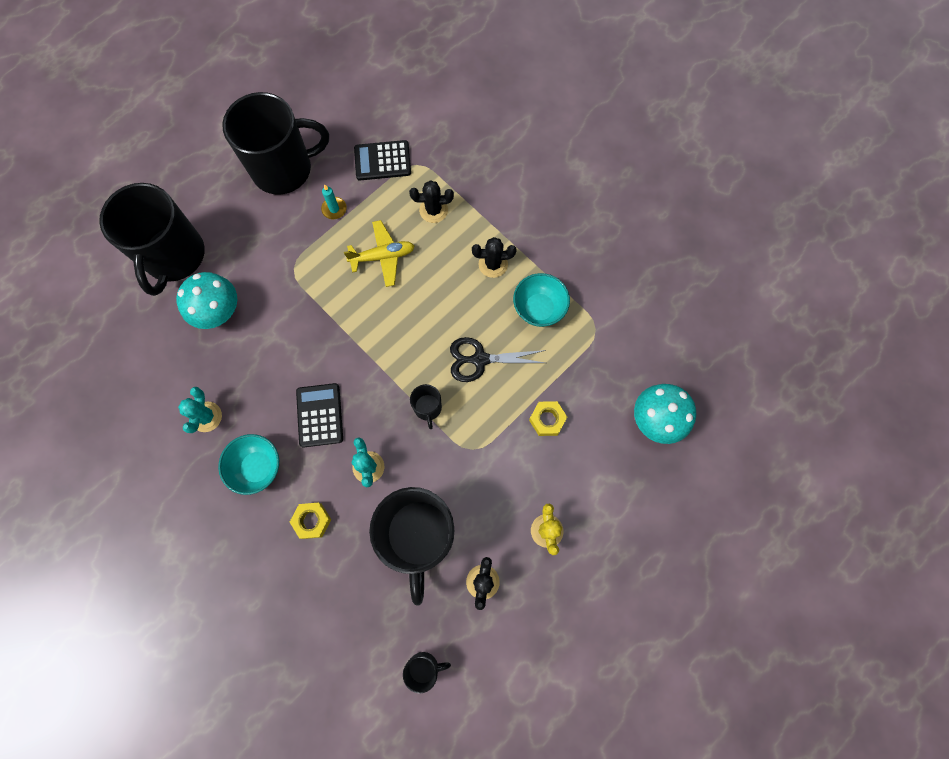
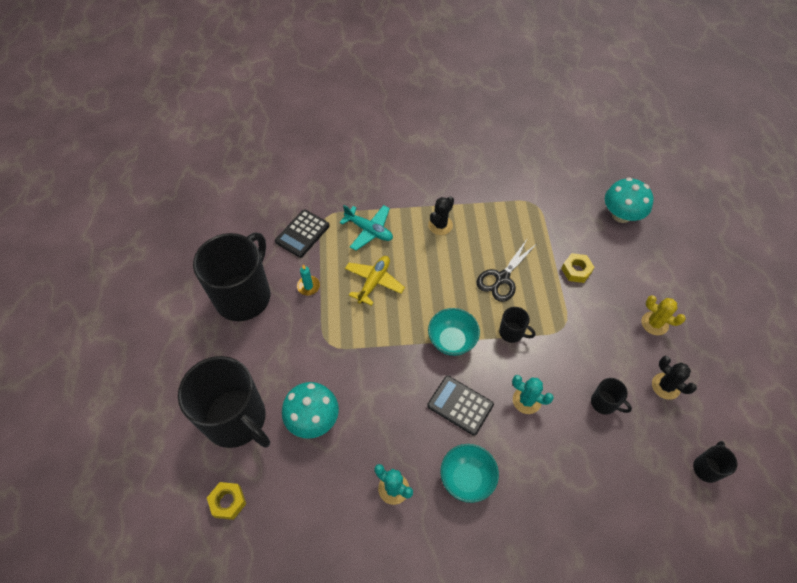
camera: 50 degrees left, 15 degrees down
(312, 521) = (540, 468): yellow nut -> yellow nut (228, 502)
(419, 536) = (604, 403): black mug -> black mug, size x0.42
(433, 210) = (369, 230): black cactus -> turquoise plane
(539, 309) = (494, 222): turquoise bowl -> turquoise bowl (452, 341)

